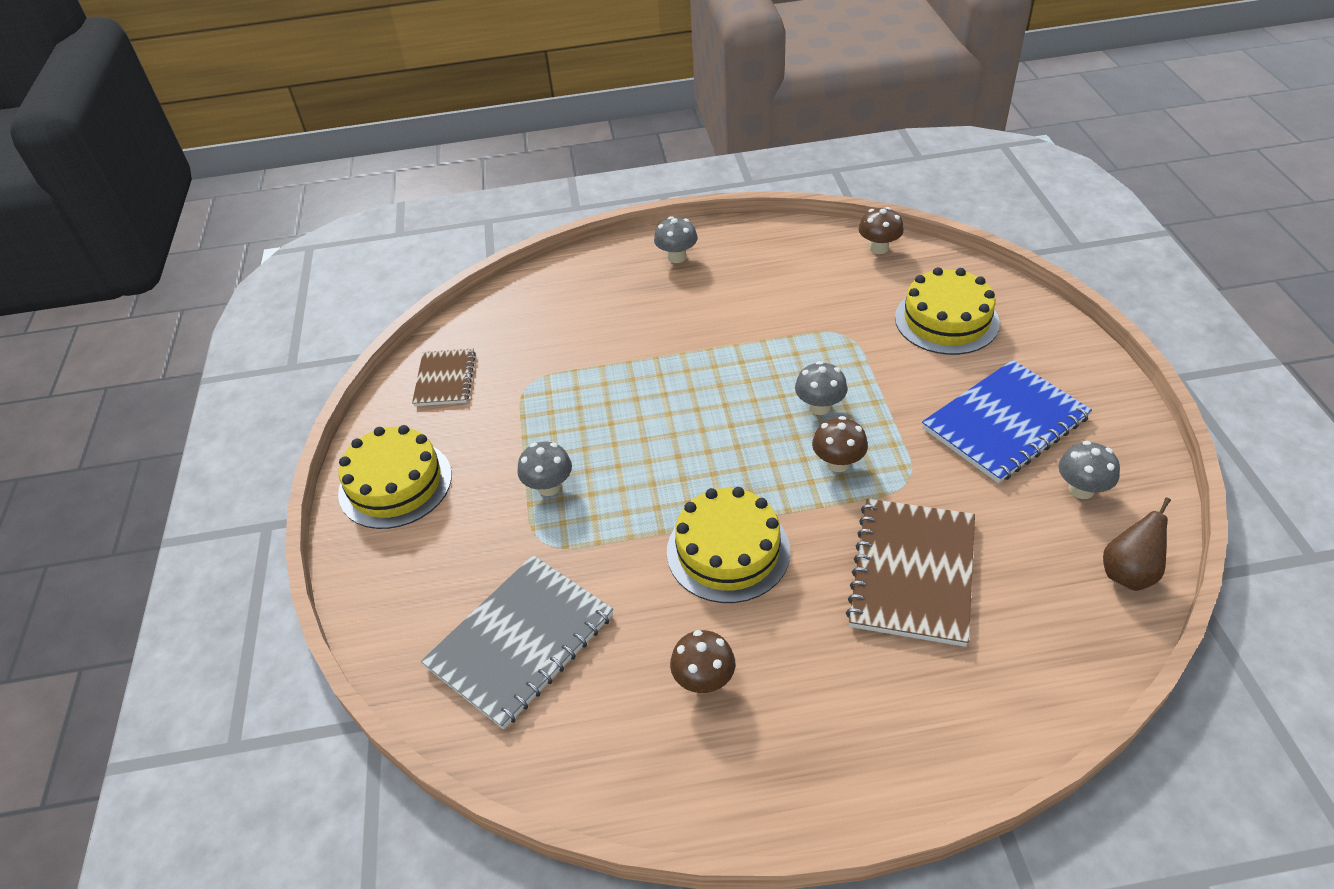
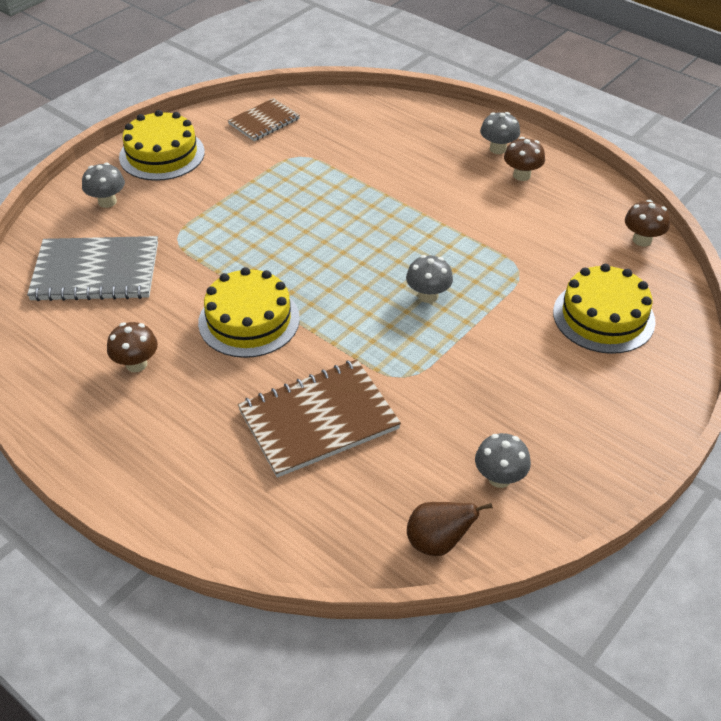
camera: 45 degrees right, 0 degrees up
(549, 487) = (222, 214): grey mushroom -> grey mushroom (107, 202)
(838, 463) = (383, 332): brown mushroom -> brown mushroom (521, 175)
(1005, 423) = (524, 402): blue notebook -> none

